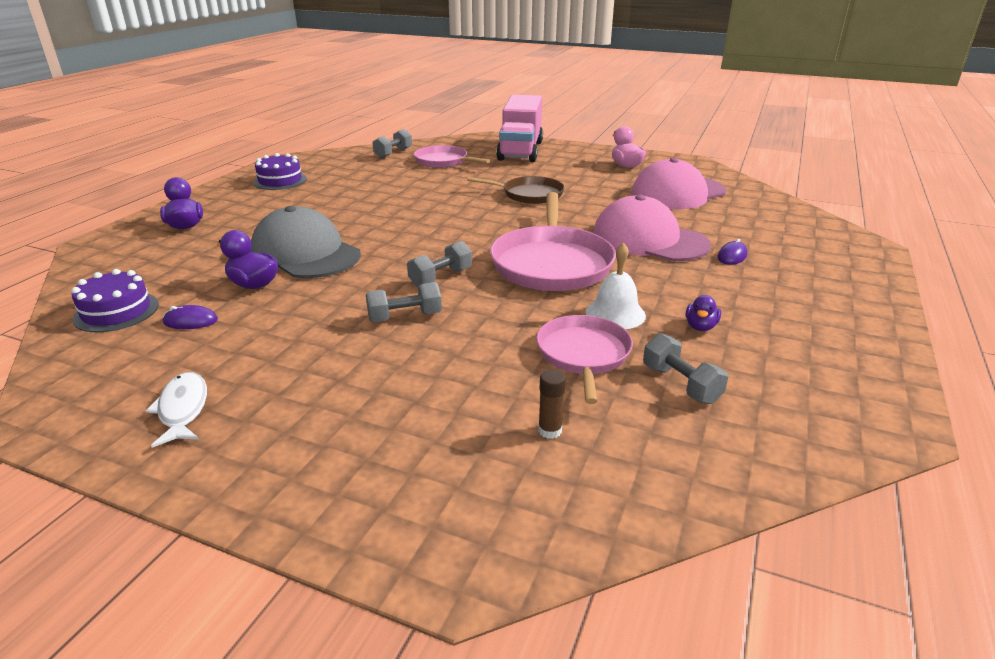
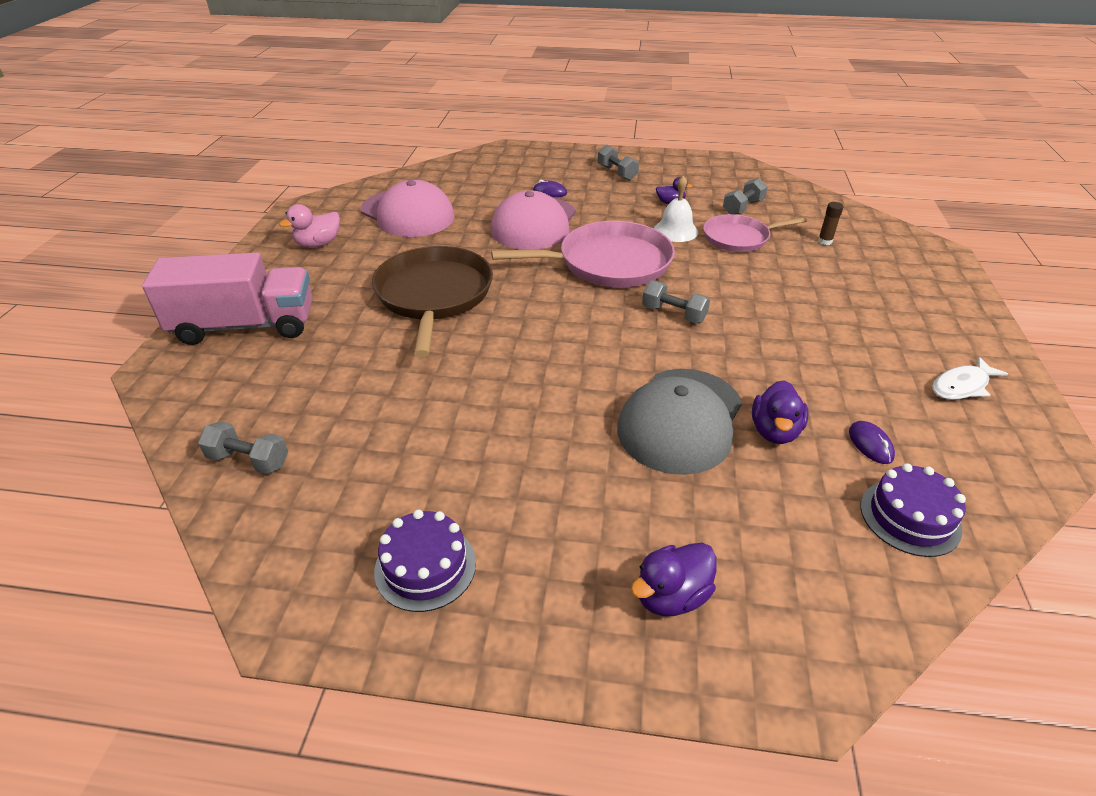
camera: 105 degrees left, 10 degrees up
(405, 317) = (754, 317): grey dumbbell -> grey dumbbell (617, 173)
(443, 161) = (300, 390): pink pan -> none
(529, 194) = (434, 295): brown pan -> brown pan, size x1.62

